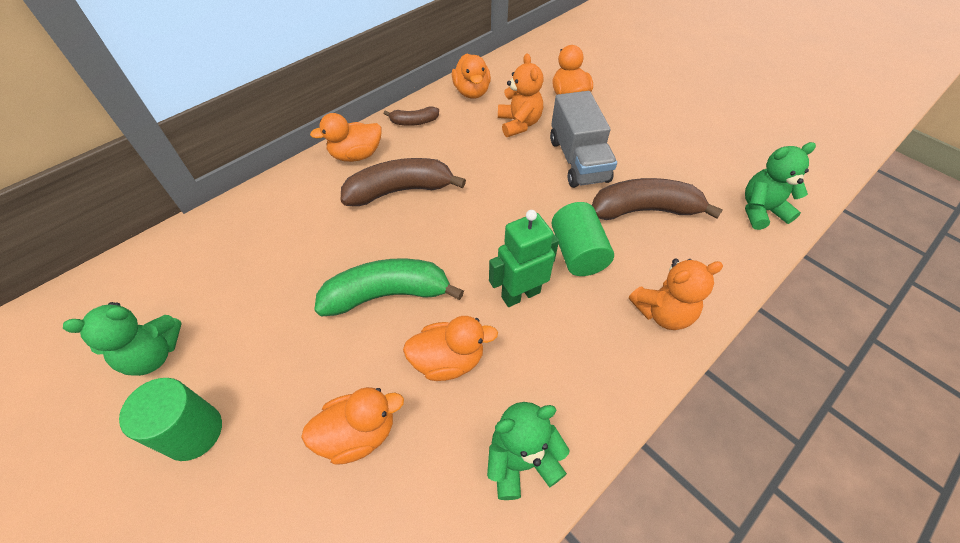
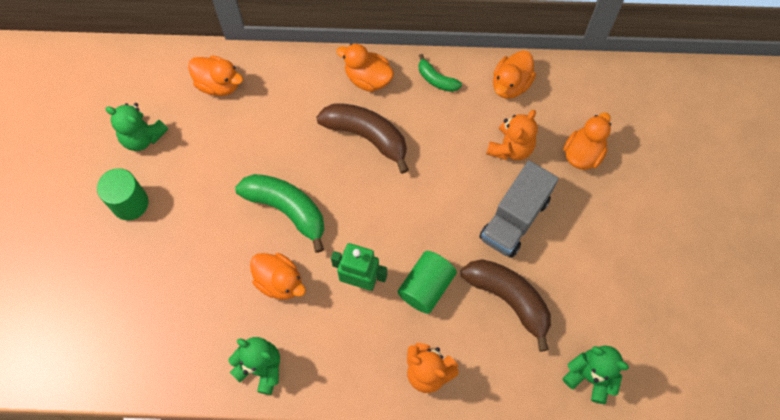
camera: 45 degrees right, 15 degrees up
(358, 434) = (200, 278): orange duck -> orange duck (218, 84)
(414, 122) = (436, 79): brown banana -> green banana

